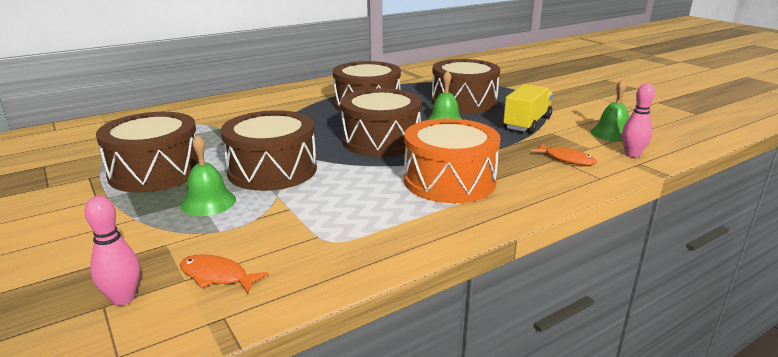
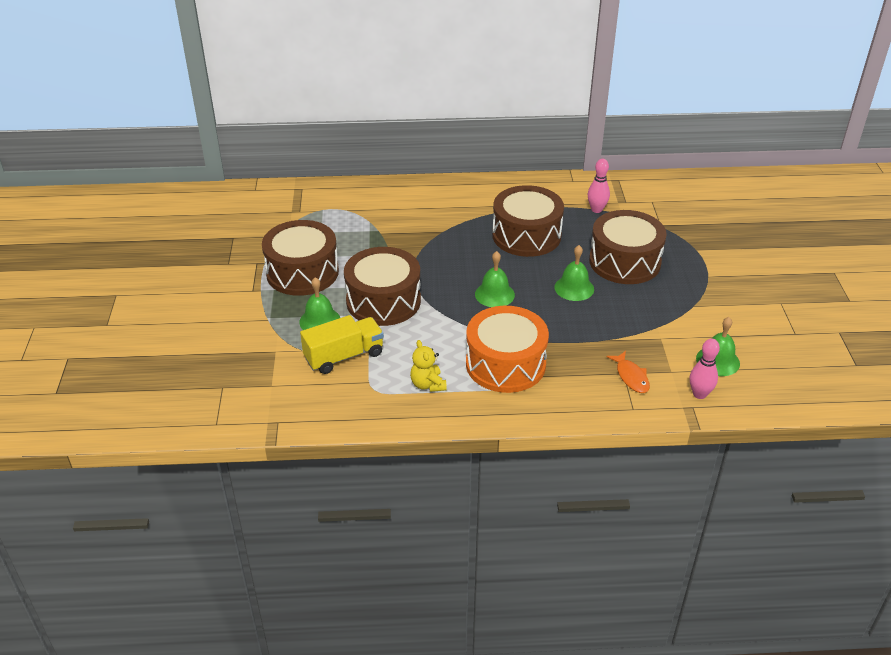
camera: 30 degrees right, 15 degrees up
(123, 298) = (234, 386): pink bowling pin -> pink bowling pin (596, 210)
(217, 276) = (290, 390): orange fish -> none
(381, 140) = (494, 294): brown drum -> green bell
(389, 218) = (428, 384): none -> yellow teddy bear
(527, 123) = (651, 317): yellow truck -> yellow truck (344, 356)

